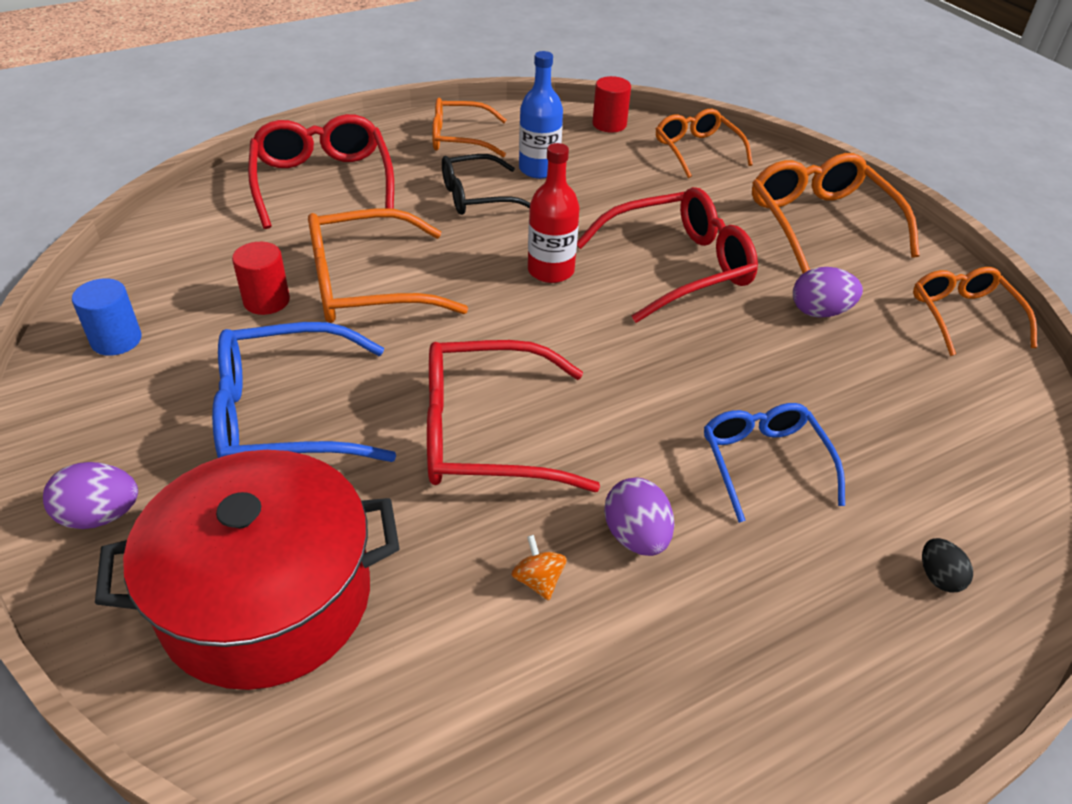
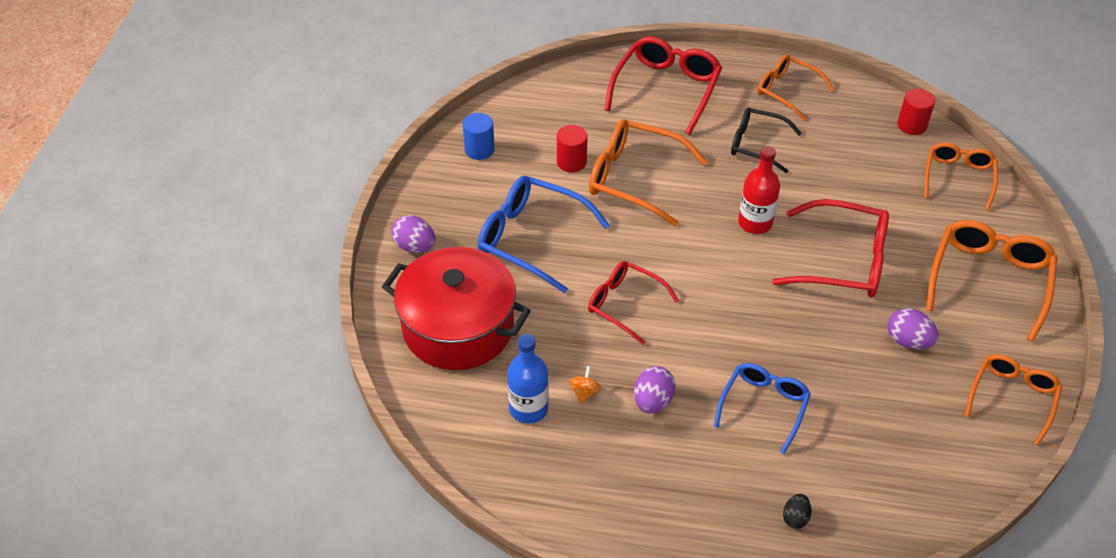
camera: 40 degrees right, 5 degrees up
(485, 433) = (624, 304): red glasses -> red glasses, size x0.65
(539, 169) = (820, 142): blue bottle -> blue bottle (528, 408)

